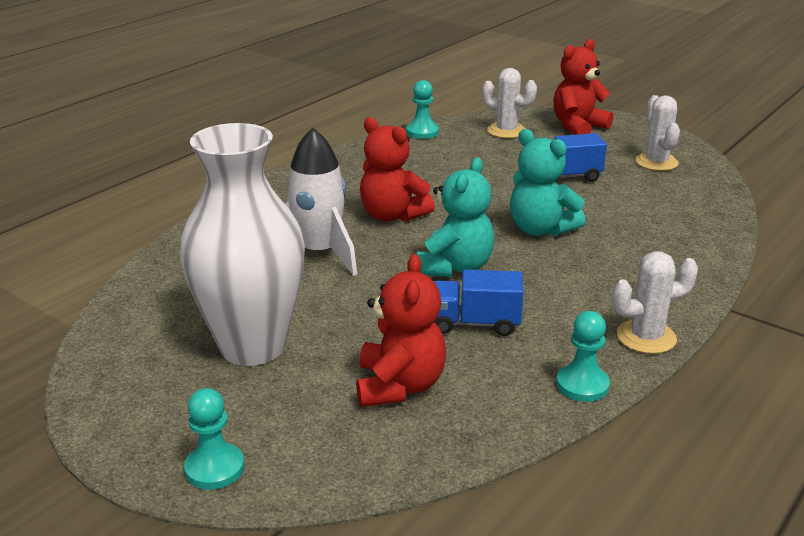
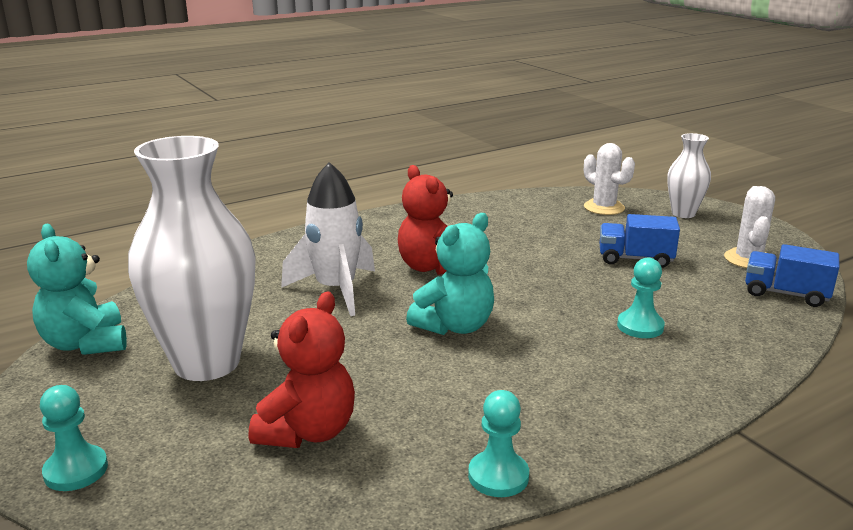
camera: 20 degrees right, 5 degrees down
(422, 132) = (519, 198): turquoise pawn -> turquoise pawn (640, 326)
(474, 323) = (432, 385): blue truck -> blue truck (785, 294)
(540, 229) = (571, 305): turquoise teddy bear -> turquoise teddy bear (86, 343)
(578, 127) = (683, 213): red teddy bear -> white vase
(646, 337) = (609, 440): white cactus -> none

